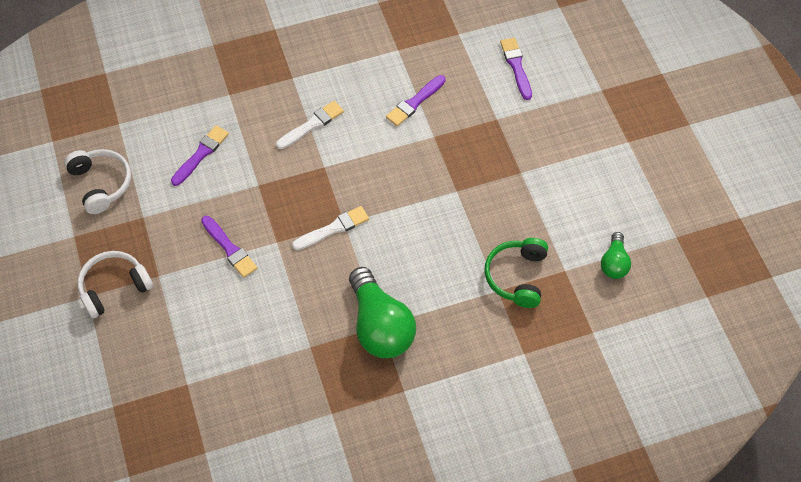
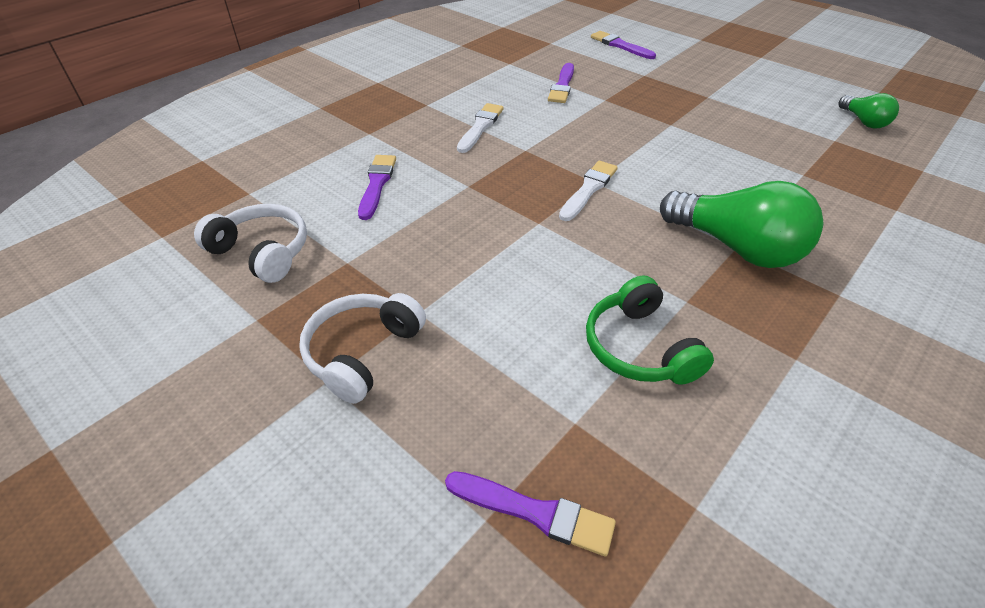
camera: 30 degrees left, 15 degrees down
(229, 248) = (488, 249): purple brush -> purple brush (535, 512)
(516, 276) = (804, 158): green headphones -> green headphones (639, 347)

